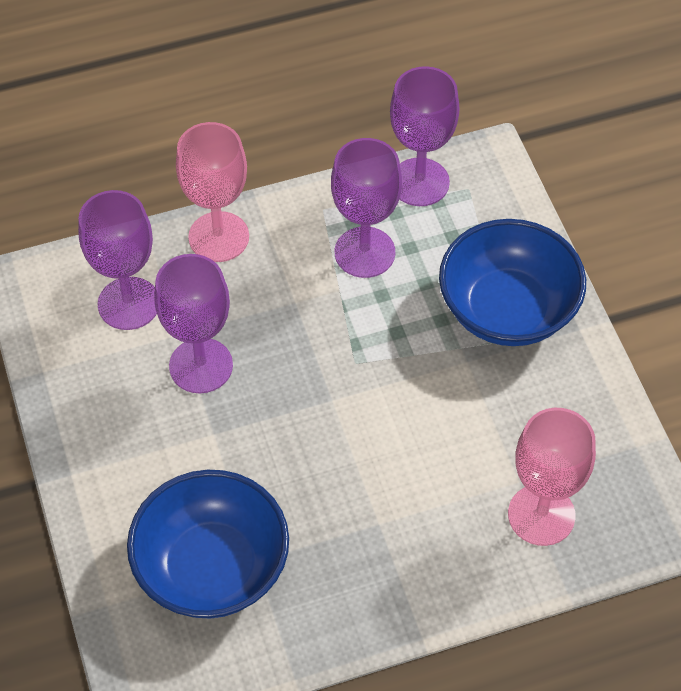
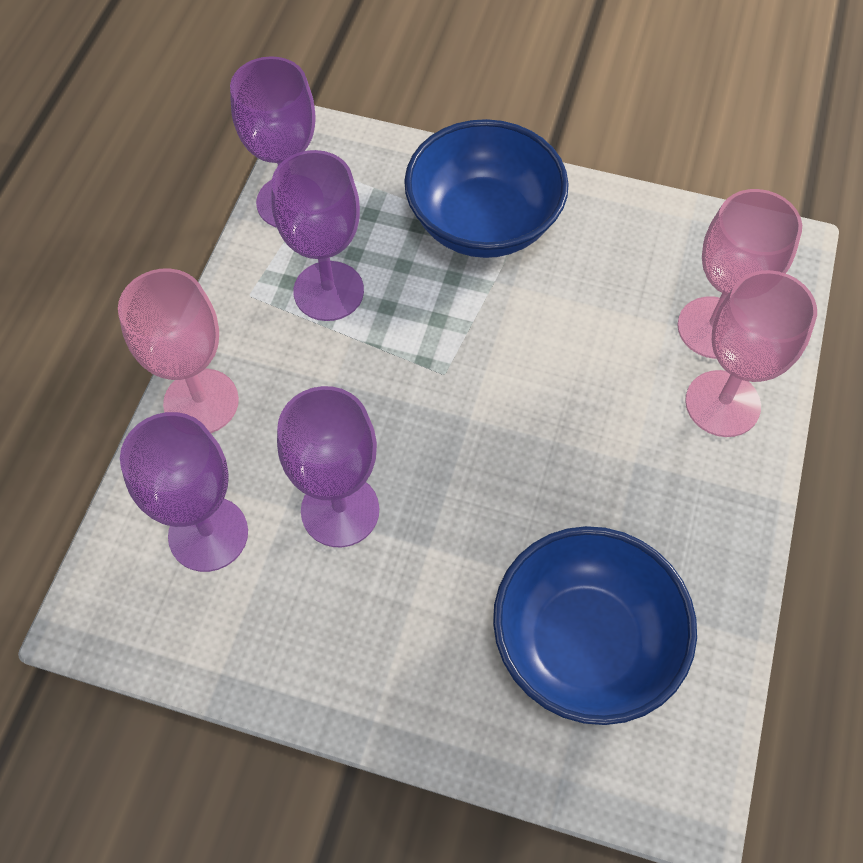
camera: 55 degrees left, 5 degrees up
(476, 556) = (722, 403): none -> pink goblet

